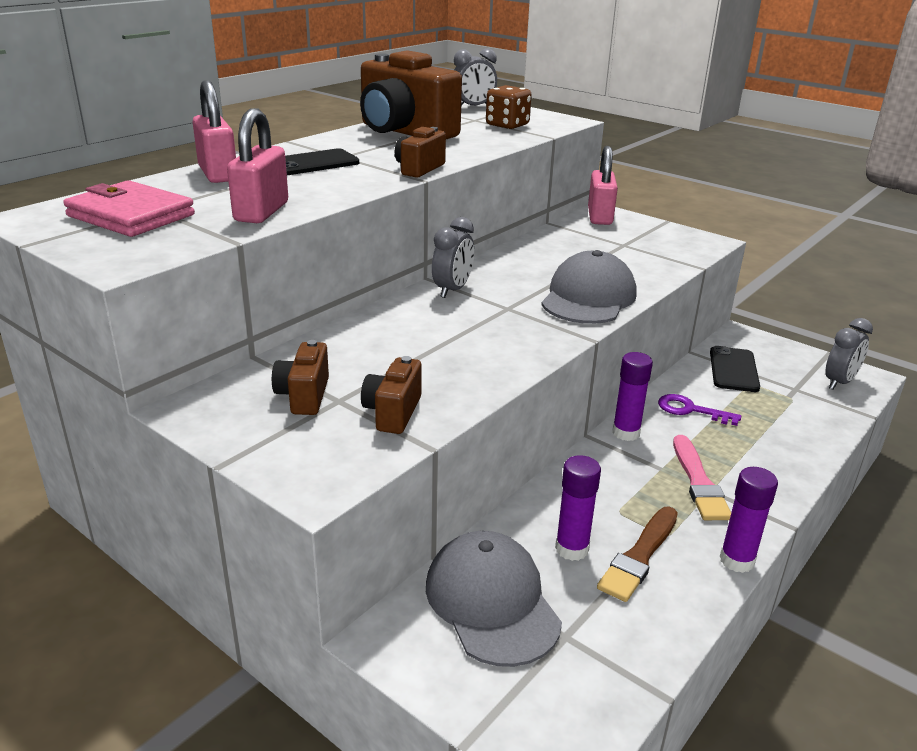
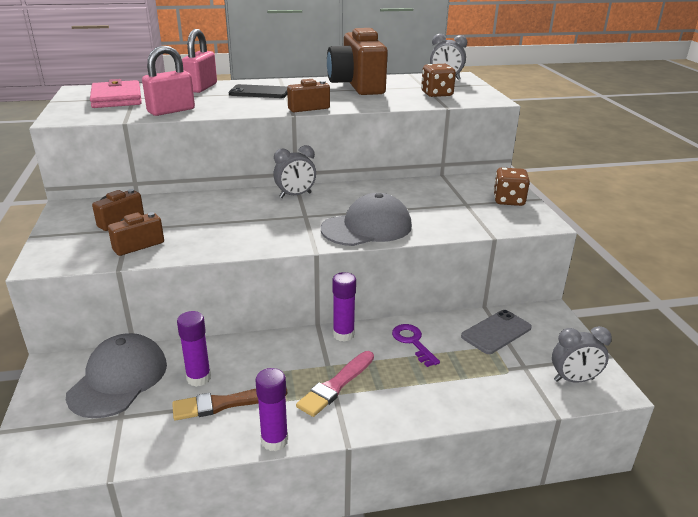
camera: 40 degrees right, 0 degrees up
(599, 217) = (488, 181): pink padlock -> none
(649, 230) = (508, 200): none -> brown dice
(733, 370) = (496, 332): black phone -> grey phone

